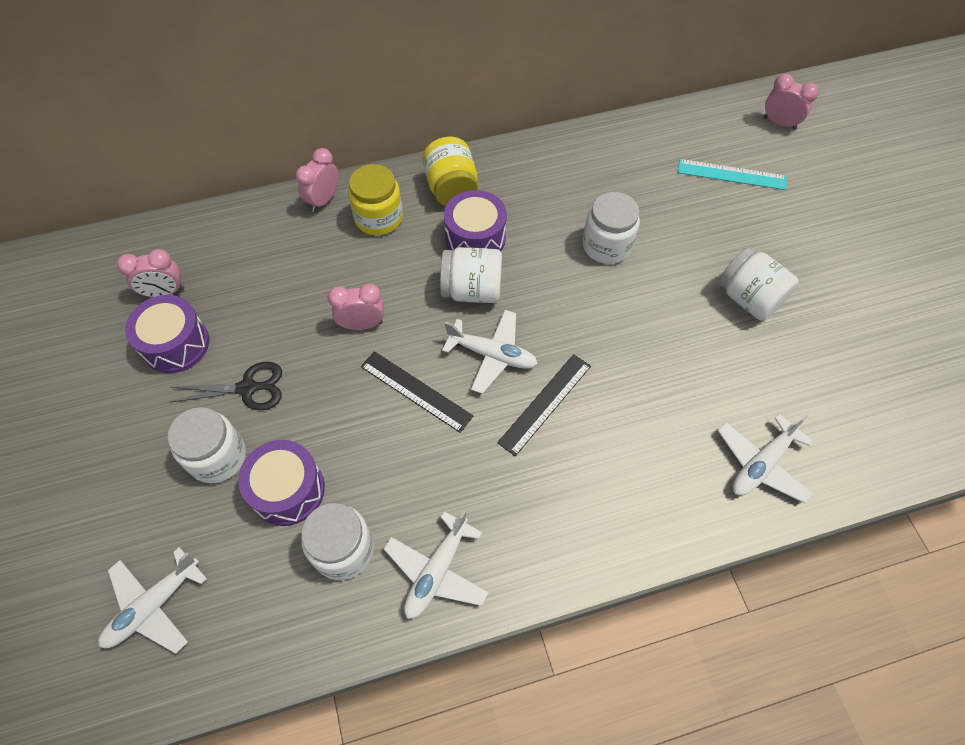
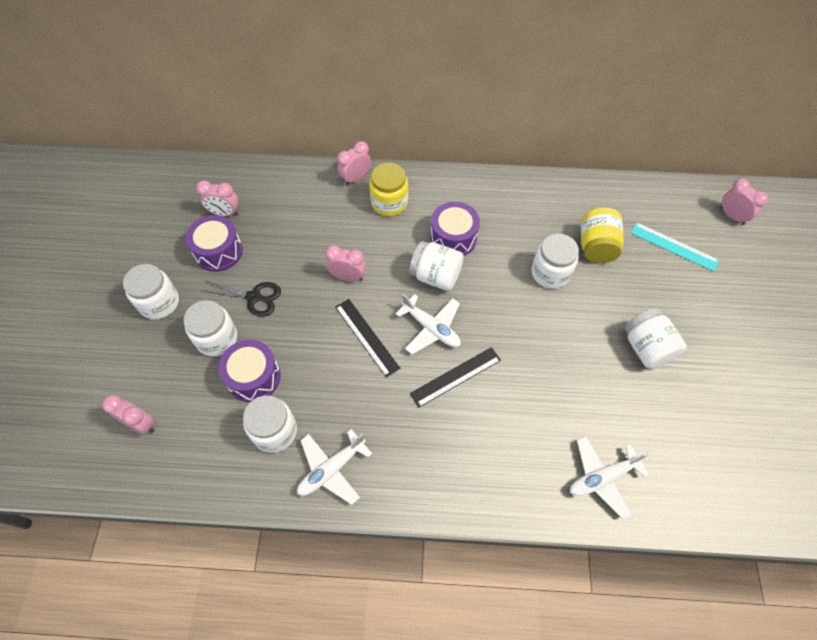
camera: 20 degrees right, 0 degrees up
(117, 436) = (159, 302): none -> white jar
(154, 605) = (141, 424): white plane -> pink clock
(451, 189) = (450, 196): yellow jar -> yellow jar (596, 246)

